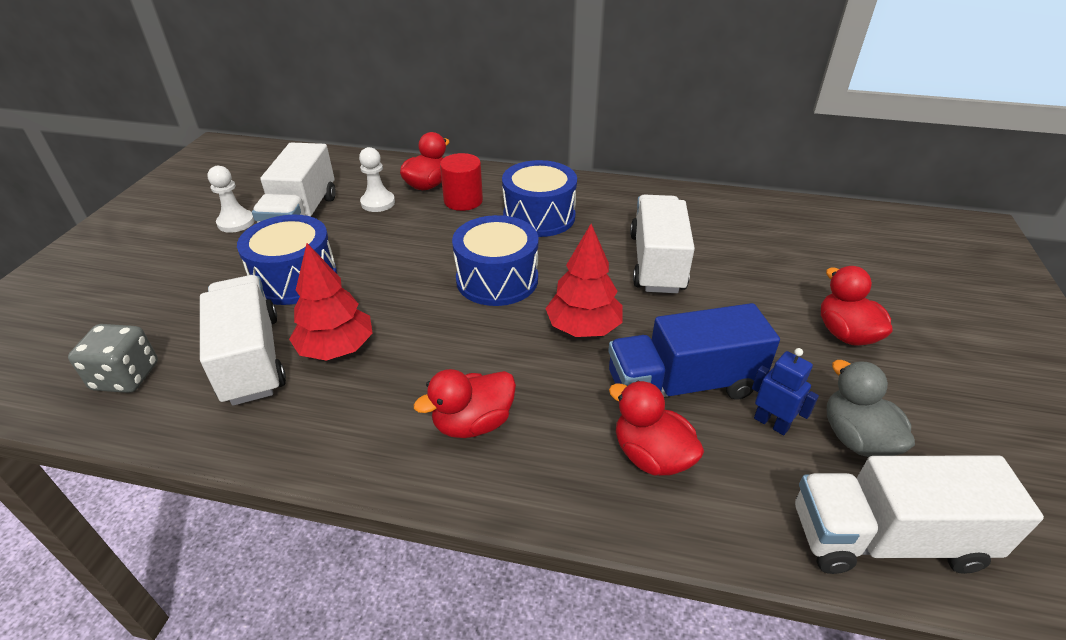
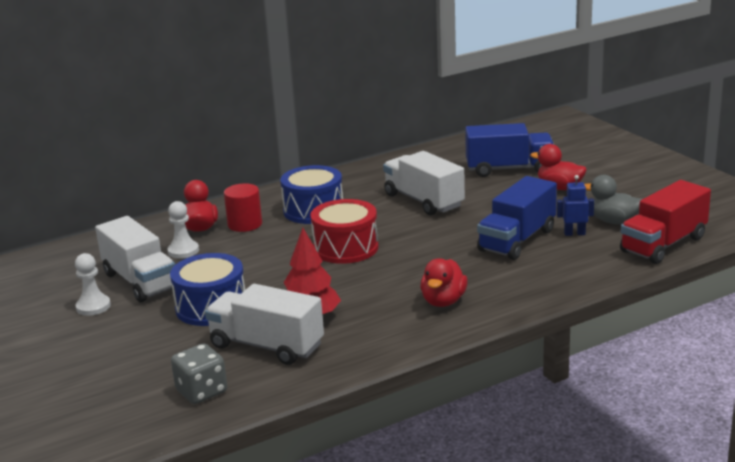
camera: 40 degrees left, 15 degrees down
(497, 279) = (345, 248): blue drum -> red drum
(583, 328) = (433, 244): red tree -> none
(651, 456) = (542, 269): red duck -> none
(813, 270) = (509, 169): none -> blue truck
(886, 539) = (663, 244): white truck -> red truck

